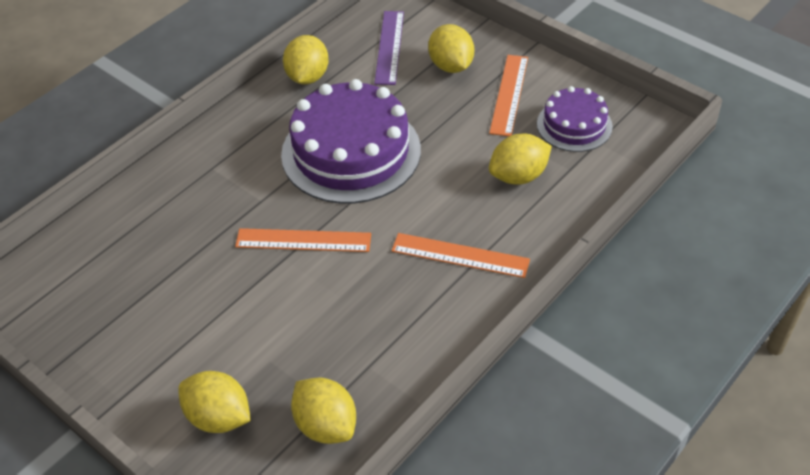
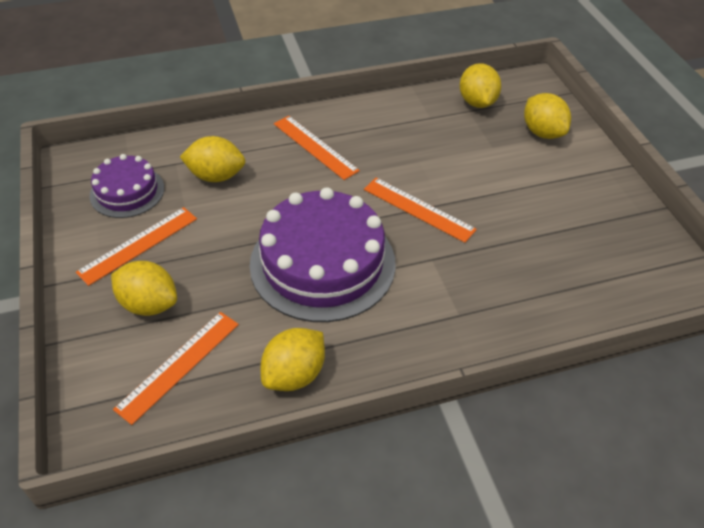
camera: 150 degrees left, 0 degrees up
(389, 47) = (179, 365): purple ruler -> orange ruler
(451, 66) = (149, 304): yellow lemon -> yellow lemon turned 75 degrees counterclockwise

